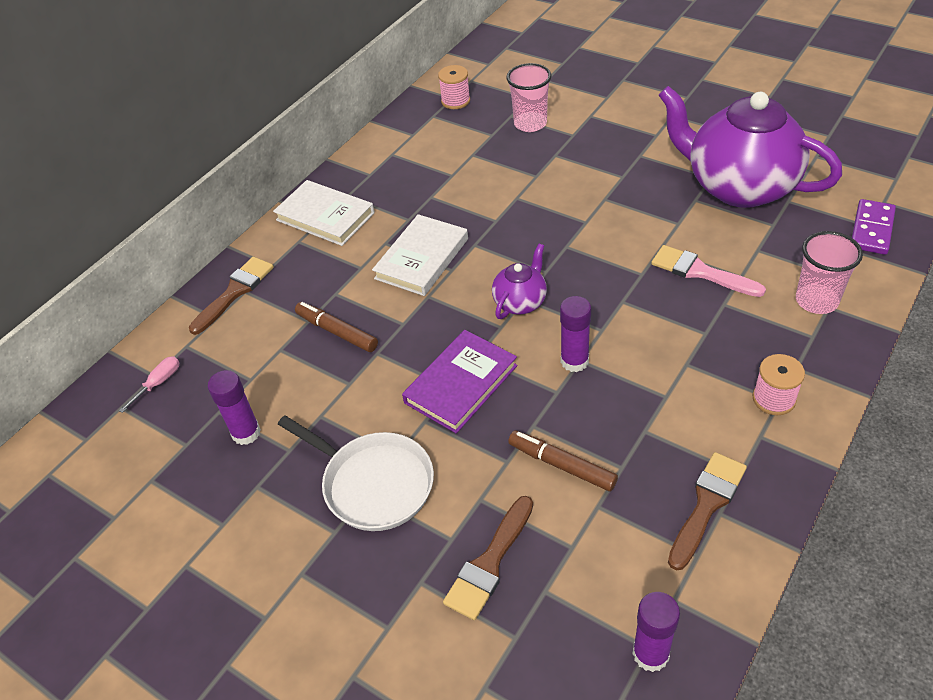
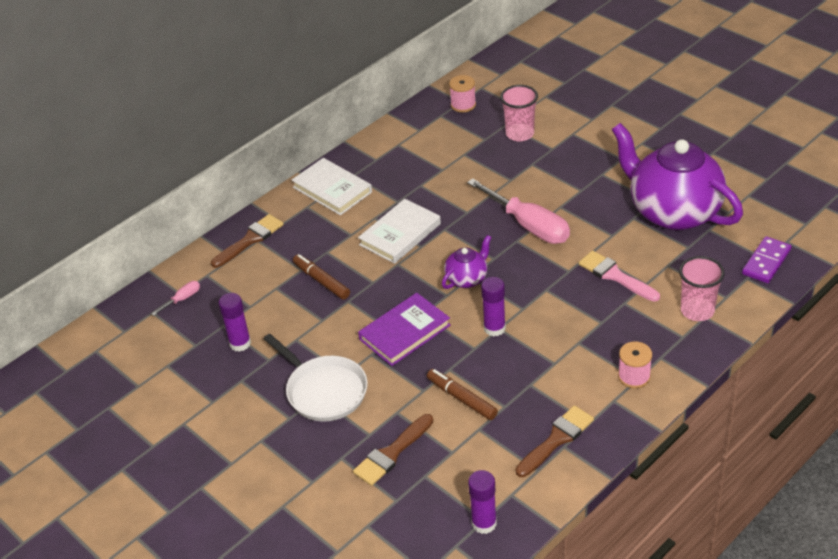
camera: 10 degrees right, 5 degrees down
(575, 226) = (528, 225): none -> pink screwdriver

